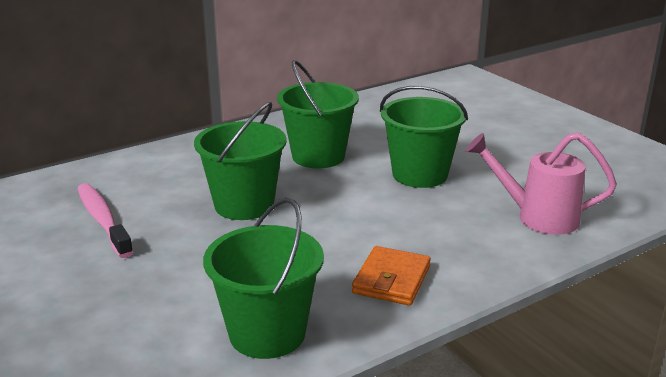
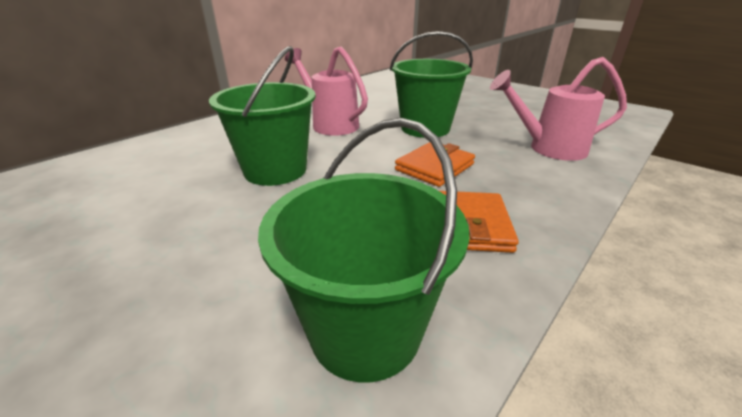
camera: 15 degrees left, 5 degrees up
(103, 220) = (110, 206): pink toothbrush -> none
(318, 156) = (330, 124): green bucket -> pink watering can
(397, 222) = (434, 167): none -> orange wallet

